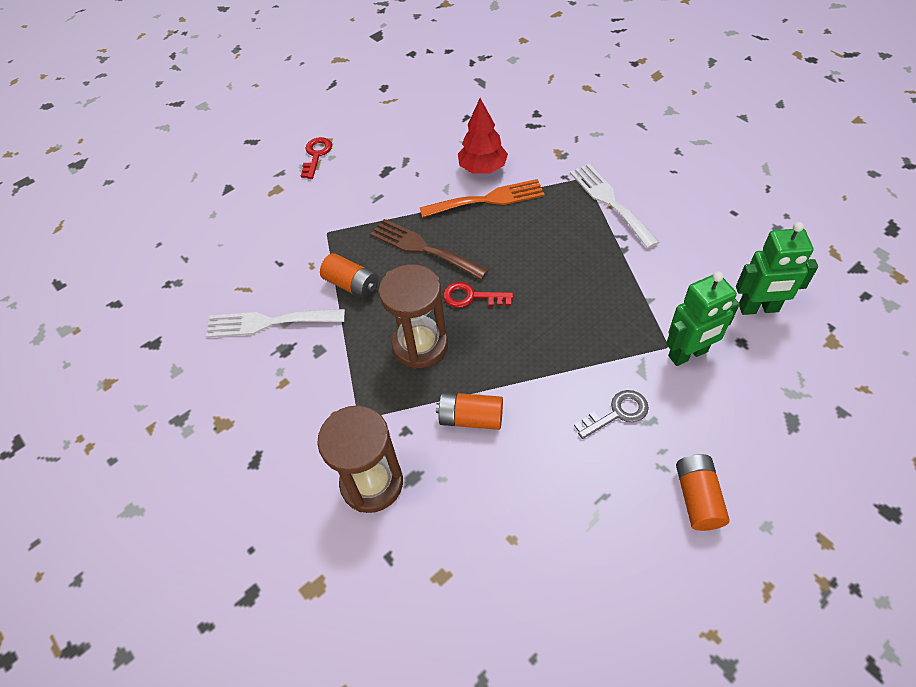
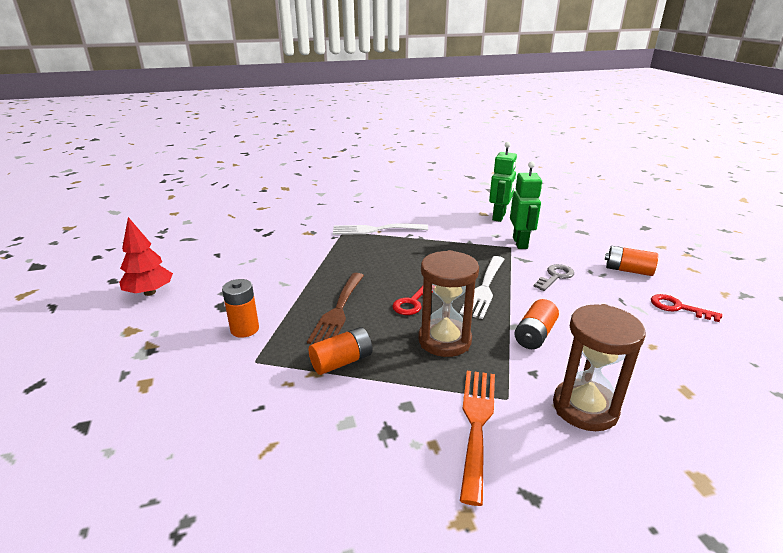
camera: 70 degrees left, 25 degrees down
(268, 322) = (339, 437): white fork -> white fork (484, 288)
(316, 155) = (137, 341): red key -> red key (678, 308)
(363, 203) = (245, 329): none -> orange battery
(423, 248) = (338, 311): brown fork -> brown fork turned 45 degrees counterclockwise
(483, 168) = (284, 262): red tree -> red tree (150, 292)
(488, 199) = (319, 269): orange fork -> orange fork (477, 423)
(617, 413) = (555, 276): grey key -> grey key turned 45 degrees clockwise

